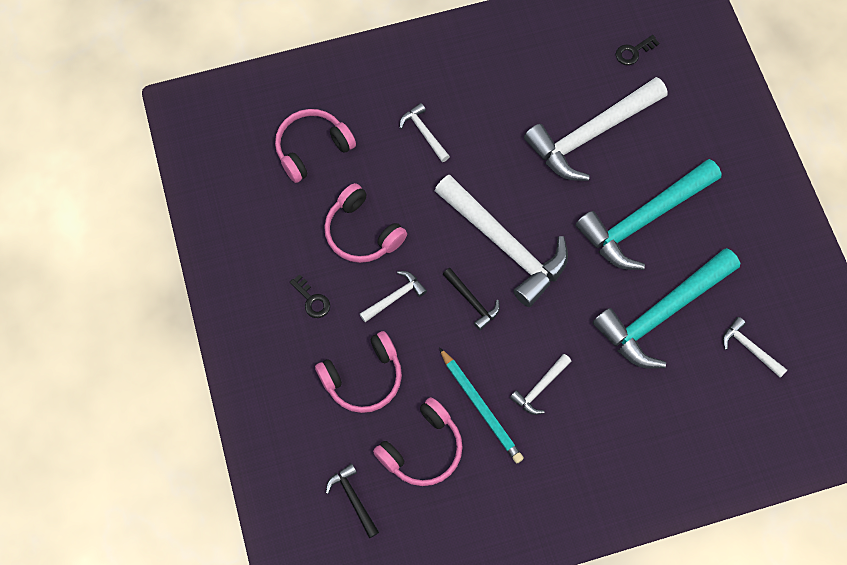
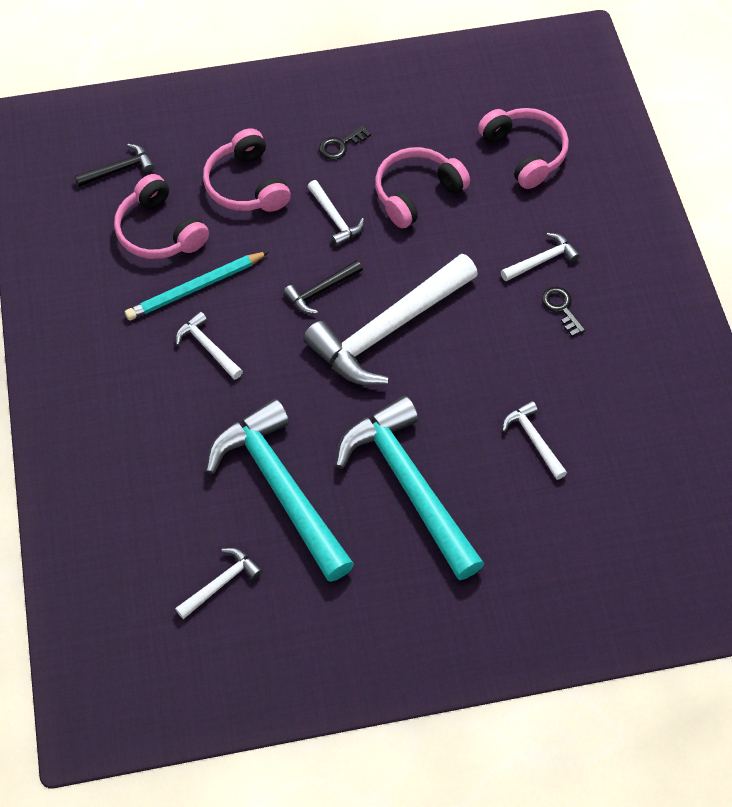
camera: 95 degrees right, 10 degrees down
(590, 134) = (533, 439): white hammer -> white hammer, size x0.44
(633, 52) = (659, 507): black key -> black key (561, 308)

